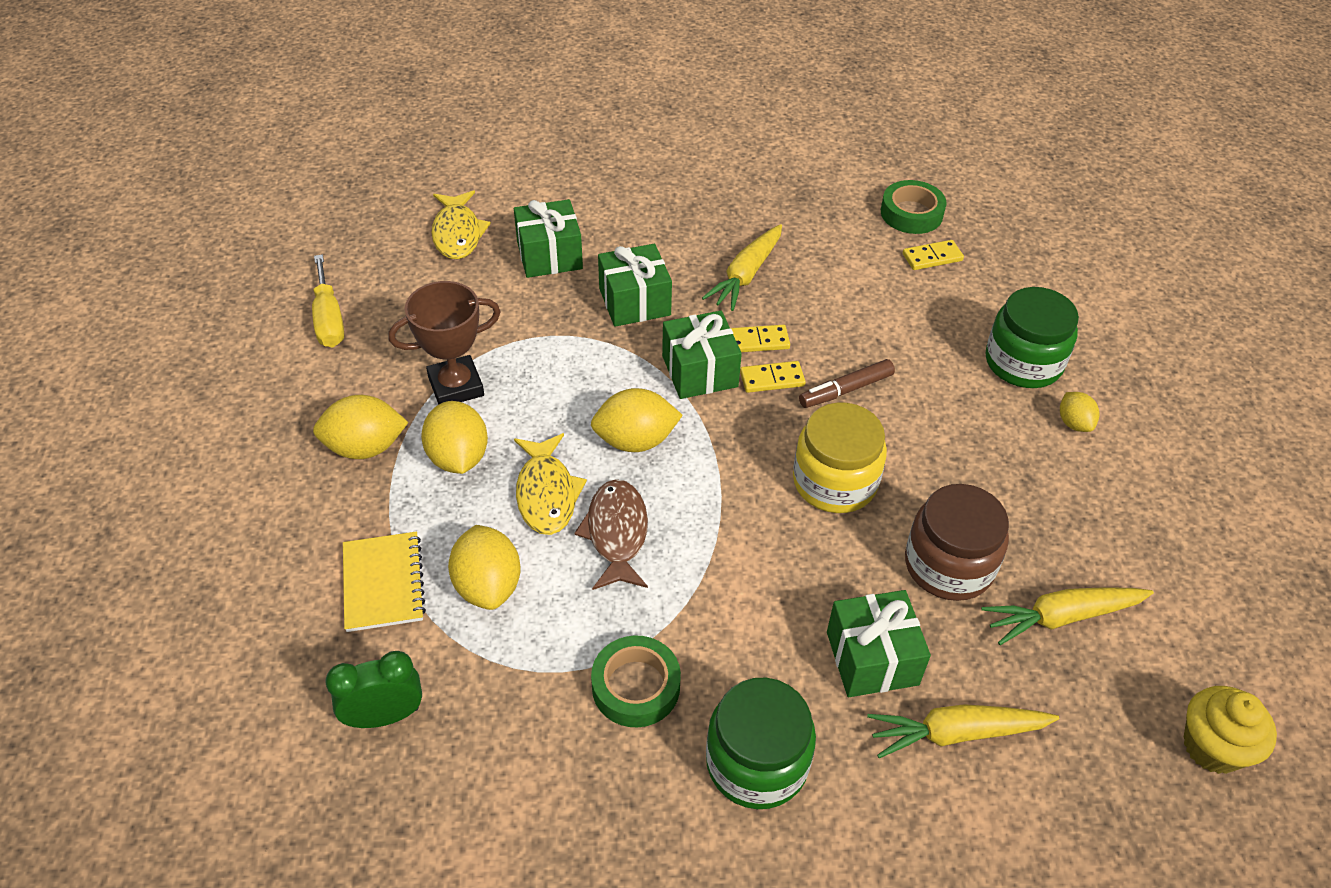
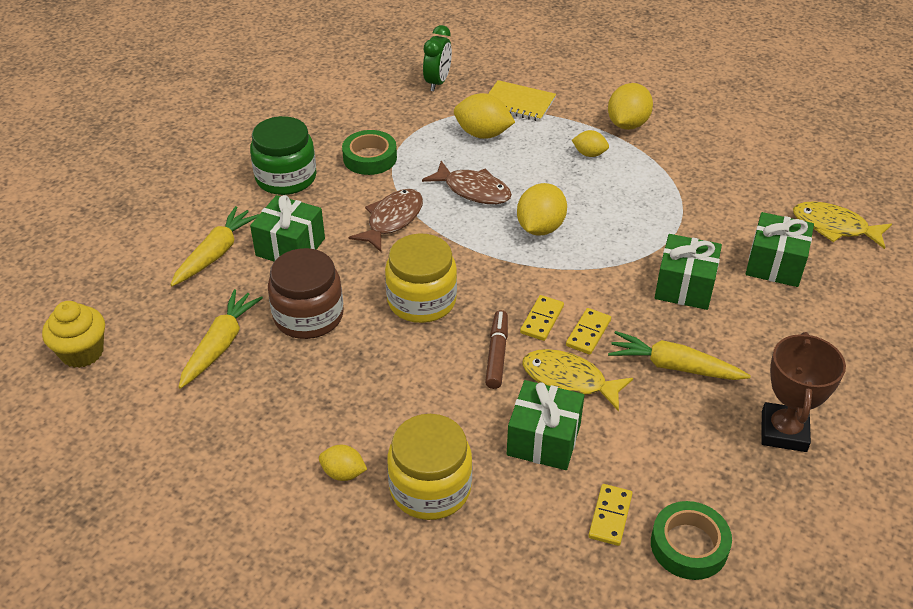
camera: 125 degrees right, 5 degrees down
(329, 319) = (764, 142): yellow screwdriver -> none
(456, 386) = (655, 172): brown trophy -> brown trophy (783, 431)
(458, 457) = (589, 154): yellow lemon -> yellow lemon, size x0.58
(547, 493) = (529, 176): yellow fish -> yellow fish (568, 381)
(700, 371) = (580, 286): green gift -> green gift (543, 439)
(736, 583) = (392, 220): none -> brown fish
(746, 275) = (674, 366): yellow carrot -> yellow carrot turned 45 degrees counterclockwise
(1023, 362) = (430, 488): green jar -> yellow jar

